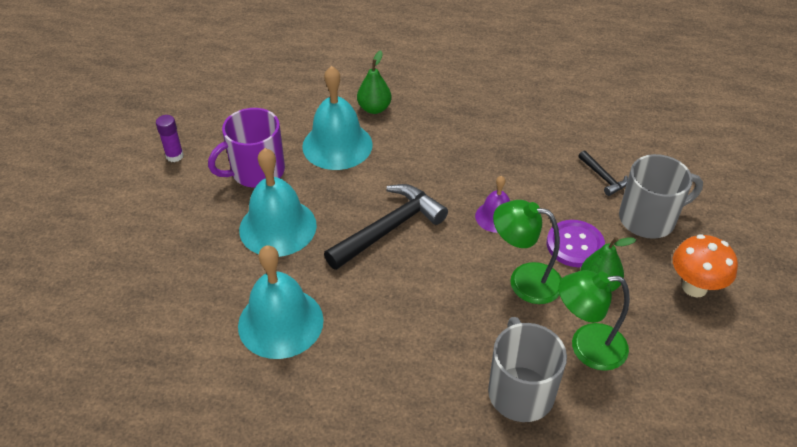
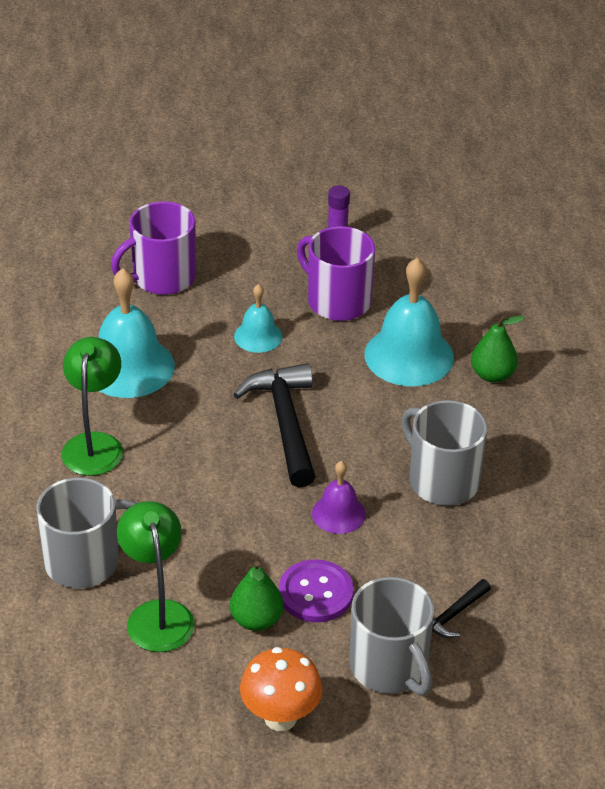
camera: 75 degrees right, 5 degrees down
(168, 279) = (162, 278): none -> purple mug
(278, 227) = (258, 336): turquoise bell -> turquoise bell, size x0.55
(389, 229) = (285, 423): black hammer -> black hammer turned 135 degrees counterclockwise
(474, 156) = (442, 481): none -> grey mug
(524, 280) = (242, 550): green lamp -> green lamp (94, 444)

